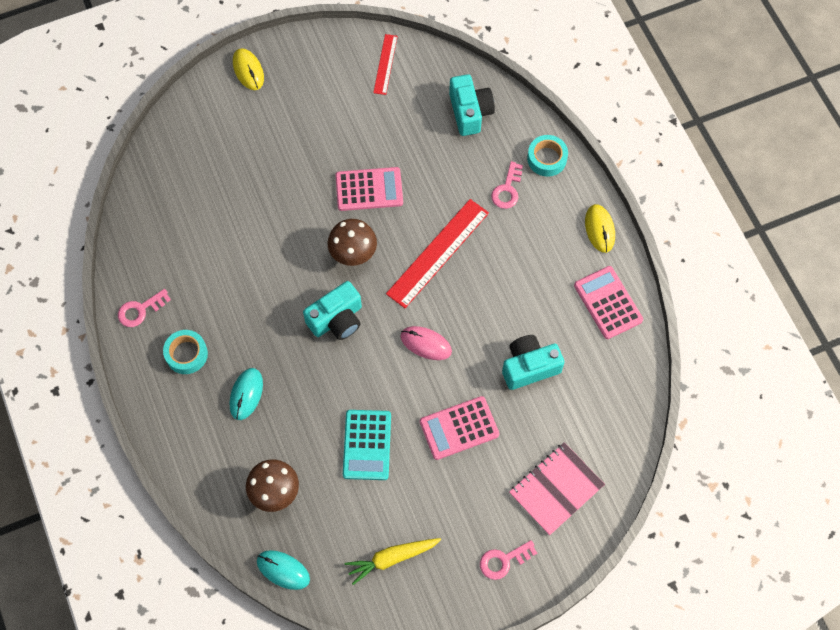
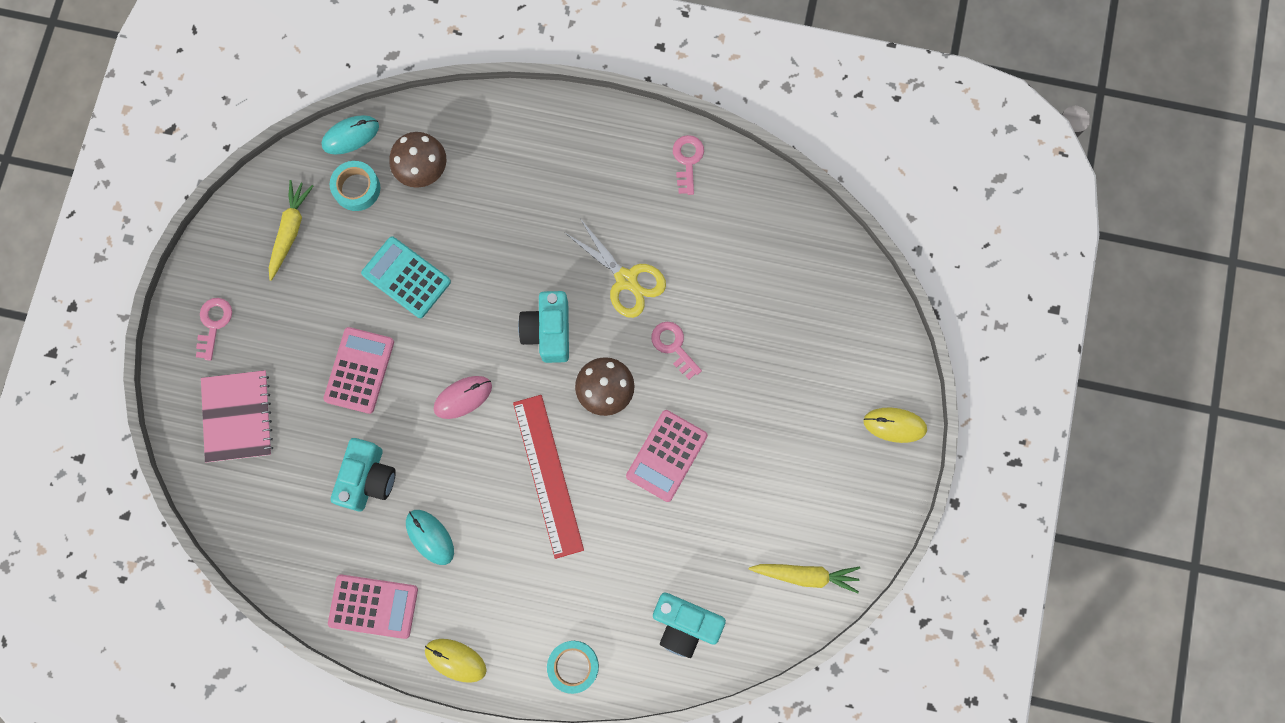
camera: 125 degrees right, 10 degrees up
(186, 354) = (612, 175): turquoise tape -> turquoise tape (357, 188)
(246, 394) = (534, 203): turquoise mouse -> turquoise mouse (430, 537)
(261, 293) = (626, 279): none -> yellow scissors
(385, 64) = (806, 575): red ruler -> yellow carrot
(507, 189) = (567, 597): pink key -> pink key (673, 346)

